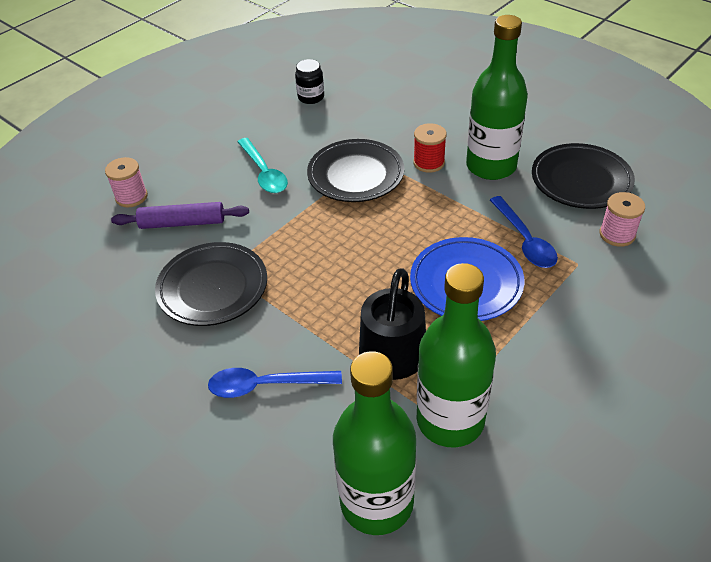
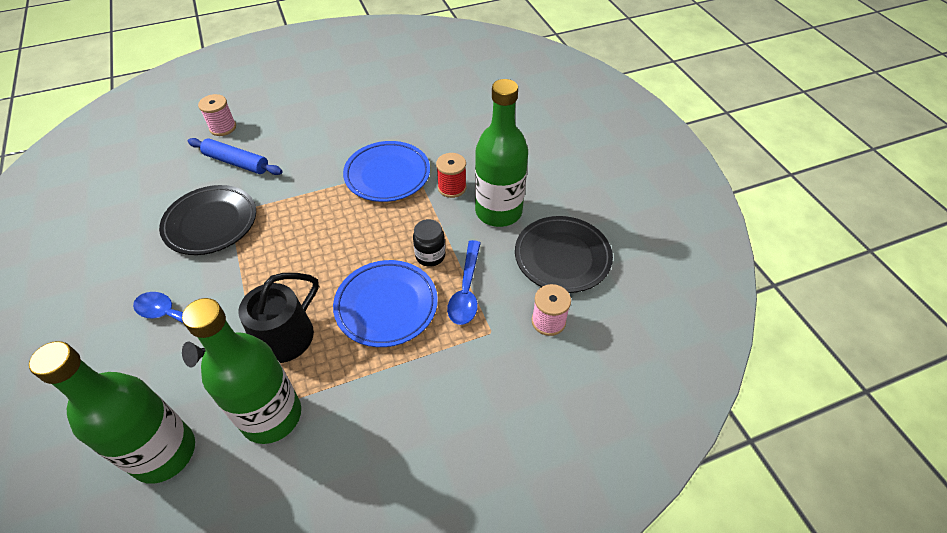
camera: 25 degrees right, 5 degrees up
(182, 223) = (236, 162): purple rolling pin -> blue rolling pin
(264, 173) = (324, 145): turquoise spoon -> none
(311, 97) = (413, 95): black jar -> black jar (430, 256)
(356, 175) = (387, 175): black plate -> blue plate

